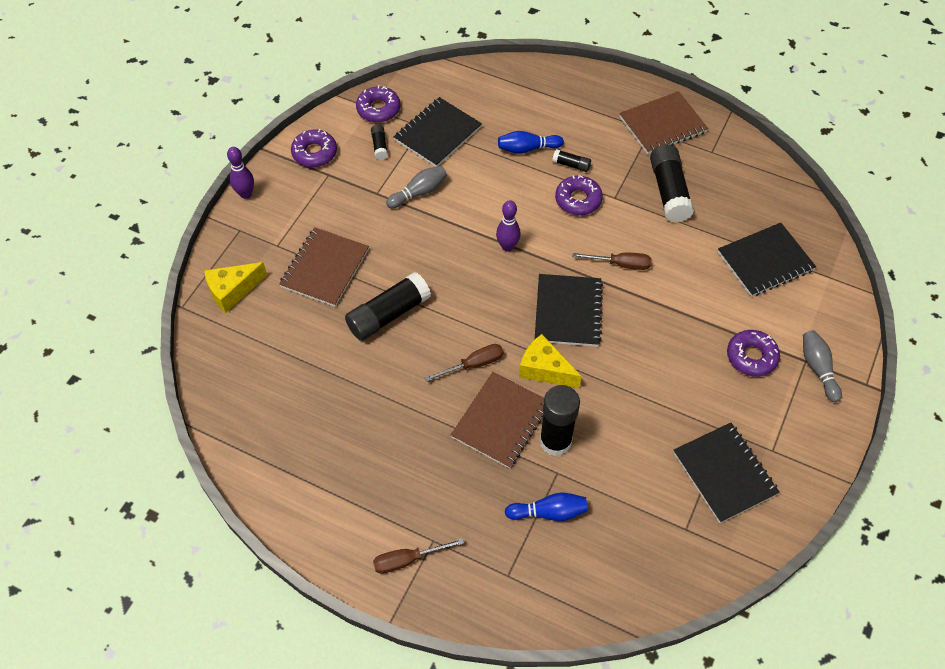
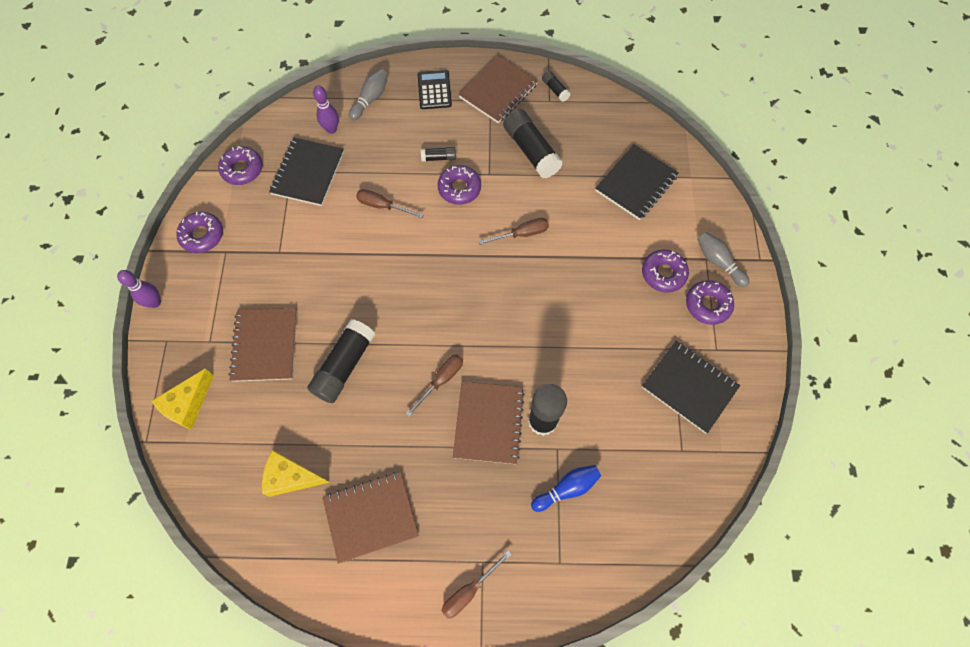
camera: 25 degrees left, 10 degrees up
(348, 455) = (371, 517): none -> brown notebook
(379, 146) = (260, 205): black glue stick -> black glue stick (555, 90)
(419, 192) = (317, 236): grey bowling pin -> grey bowling pin (370, 99)
(494, 188) = (382, 206): none -> brown screwdriver
(507, 246) = (419, 257): purple bowling pin -> purple bowling pin (331, 129)
(527, 148) = (394, 157): blue bowling pin -> none
(544, 369) = (503, 358): yellow cheese -> yellow cheese (291, 477)
(568, 312) = (498, 296): black notebook -> none
(598, 102) = (434, 90): none -> black calculator
(785, 404) = (707, 305): none -> purple donut

